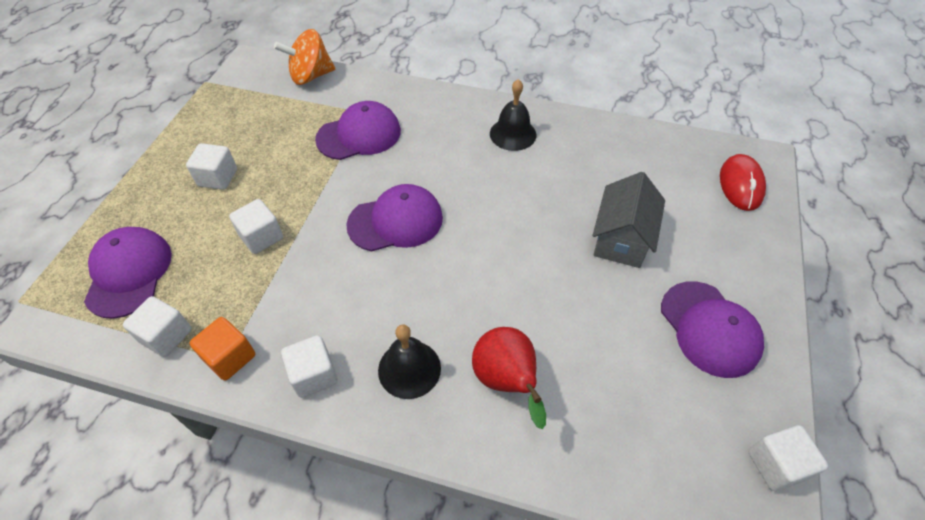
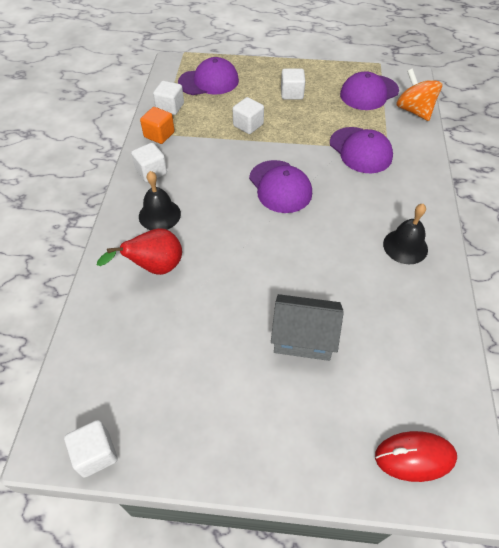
camera: 80 degrees right, 0 degrees up
(709, 328) = (219, 410): purple cap -> purple cap (369, 93)

